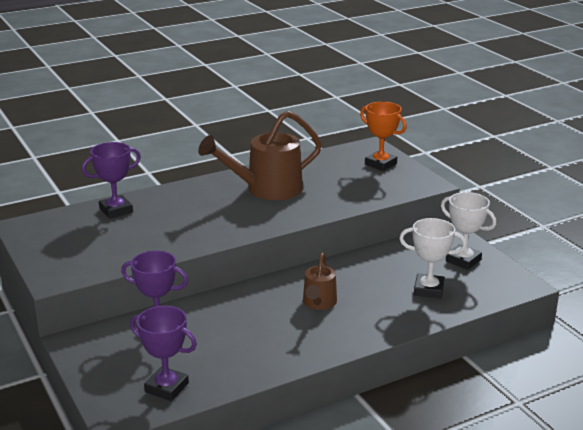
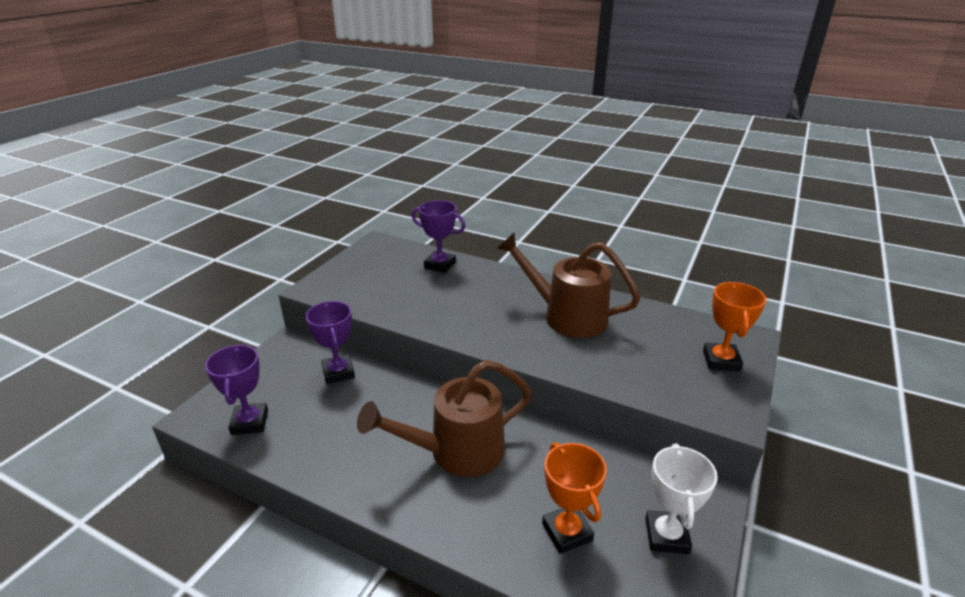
camera: 55 degrees right, 5 degrees up
(318, 303) = (455, 452): brown watering can -> brown watering can, size x1.81
(428, 290) = (567, 532): white trophy -> orange trophy

